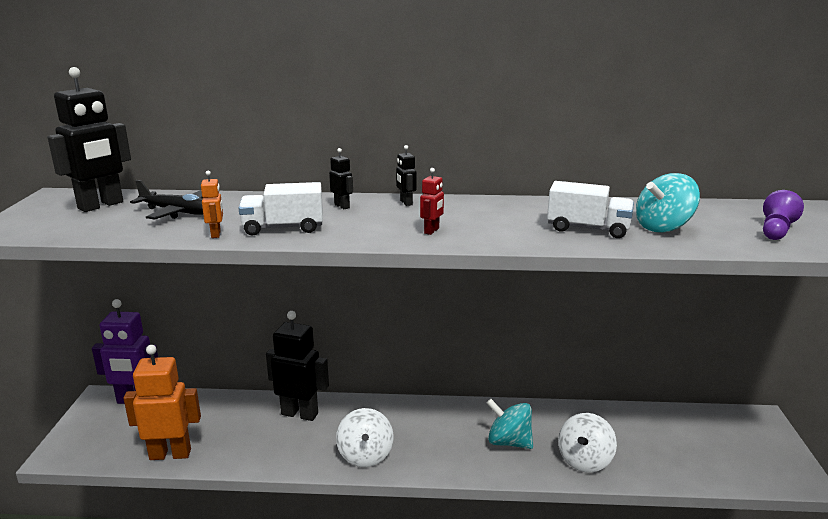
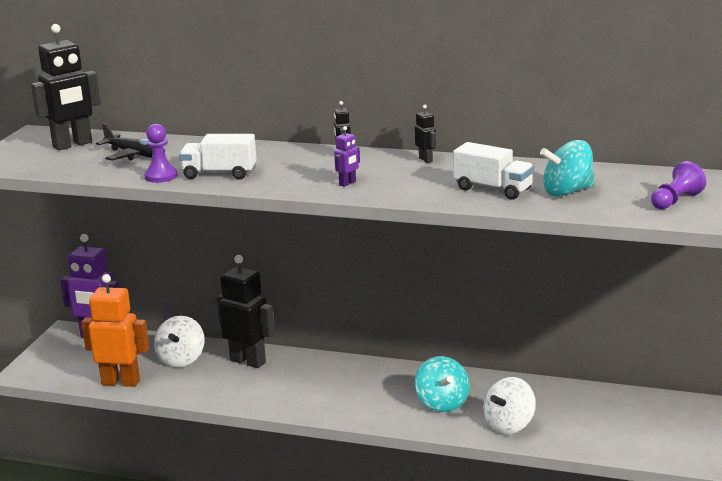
camera: 15 degrees right, 0 degrees up
(216, 234) = (161, 176): orange robot -> purple pawn
(342, 206) = (282, 156): black robot -> black robot (426, 160)
(365, 455) = (297, 400): white spinning top -> white spinning top (181, 359)
(432, 231) = (347, 183): red robot -> purple robot
(509, 442) = (442, 403): turquoise spinning top -> turquoise spinning top turned 150 degrees counterclockwise

